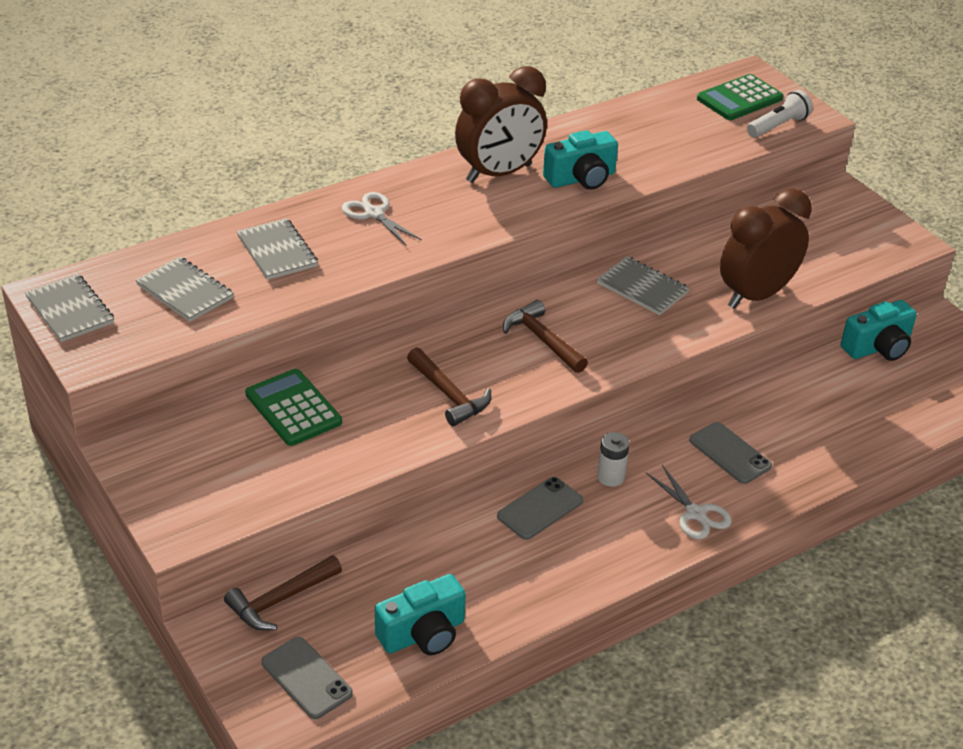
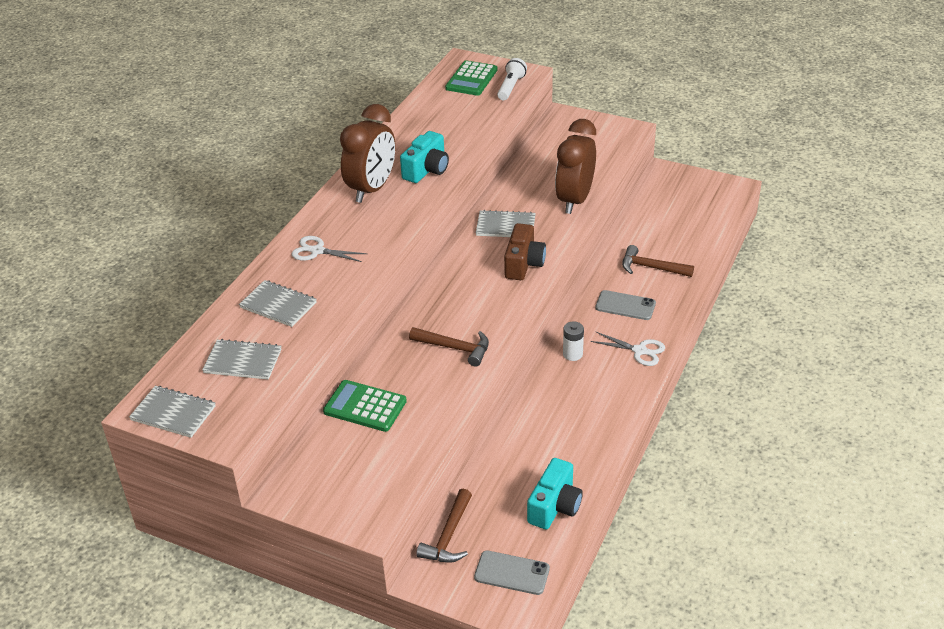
camera: 30 degrees left, 0 degrees up
(540, 508) = (550, 394): grey phone -> none
(542, 339) = (477, 286): brown hammer -> brown hammer (651, 268)
(620, 340) = (523, 264): none -> brown camera
(878, 347) = (647, 203): turquoise camera -> none

